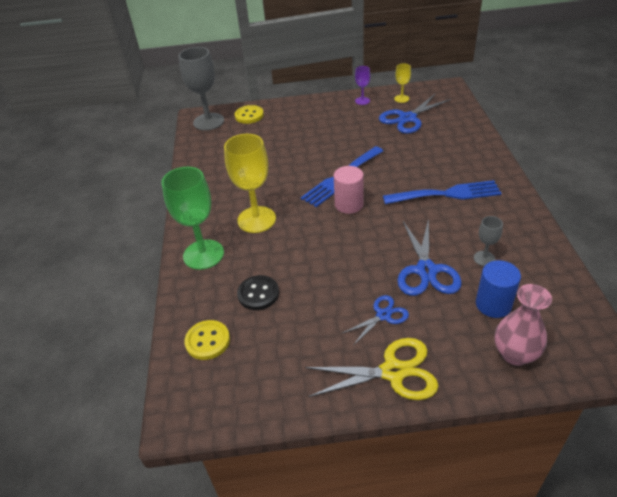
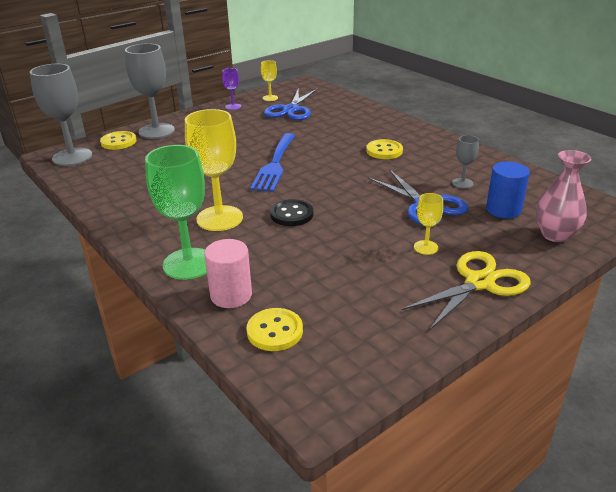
camera: 35 degrees left, 10 degrees down
(258, 294) = (288, 274): black button -> black button (292, 214)
(283, 112) = (156, 131): none -> grey goblet
(349, 204) = (304, 181): pink cylinder -> pink cylinder (231, 295)
(383, 315) = (426, 247): blue scissors -> yellow goblet
(447, 194) = (384, 151): blue fork -> yellow button

